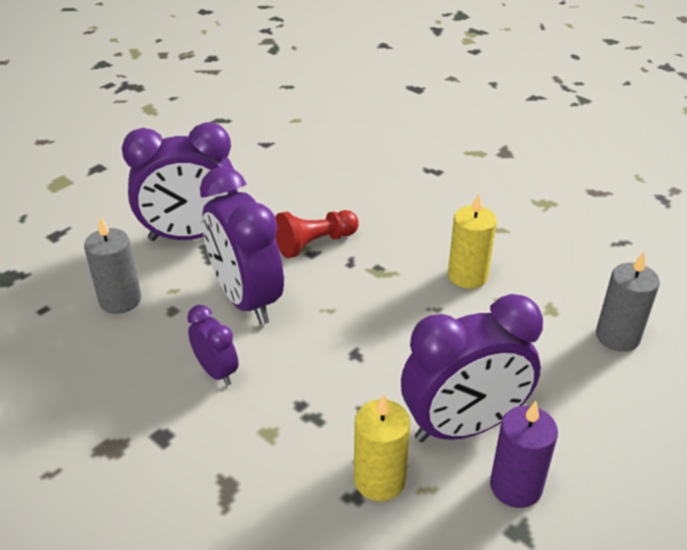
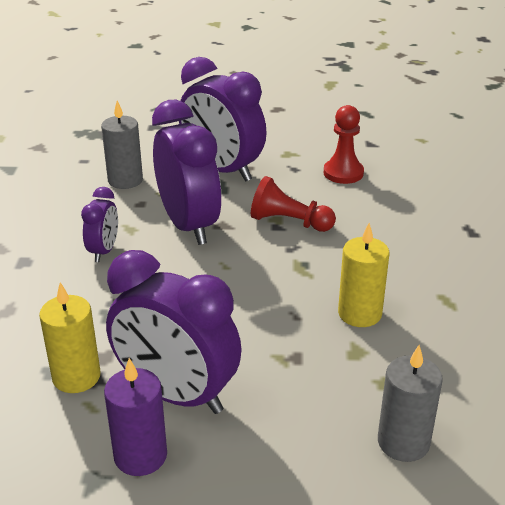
camera: 50 degrees right, 5 degrees down
(246, 299) = (189, 225): purple clock -> purple clock turned 135 degrees clockwise
(286, 179) = (343, 173): none -> red pawn

